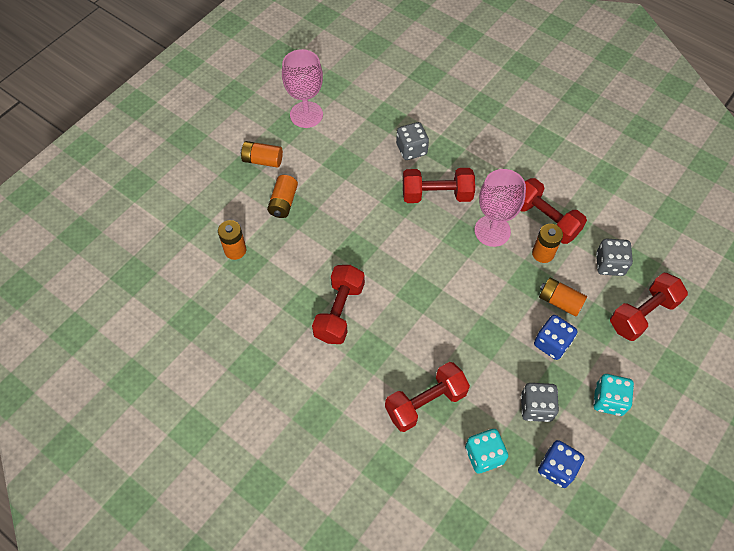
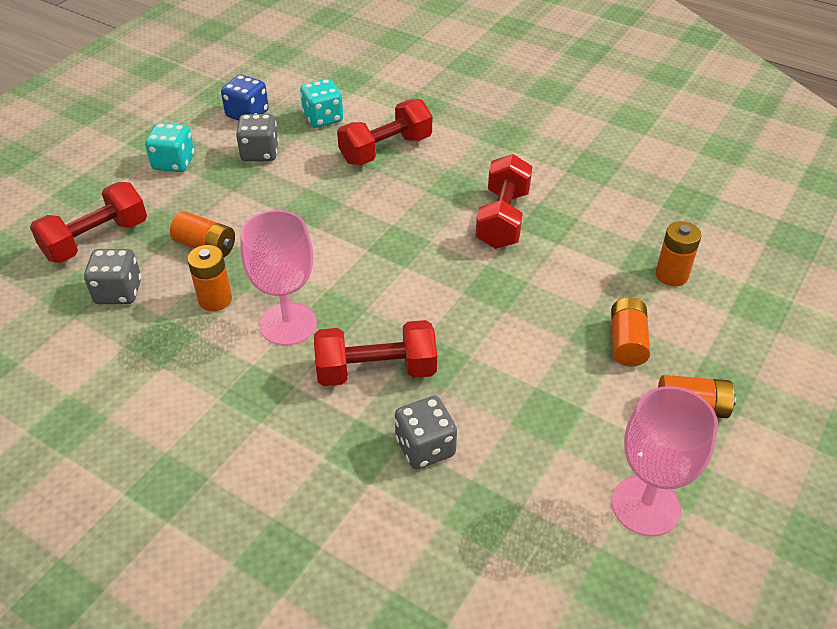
camera: 175 degrees right, 15 degrees down
(545, 219) = (200, 345): red dumbbell -> none
(552, 343) = (227, 205): blue dice -> none

